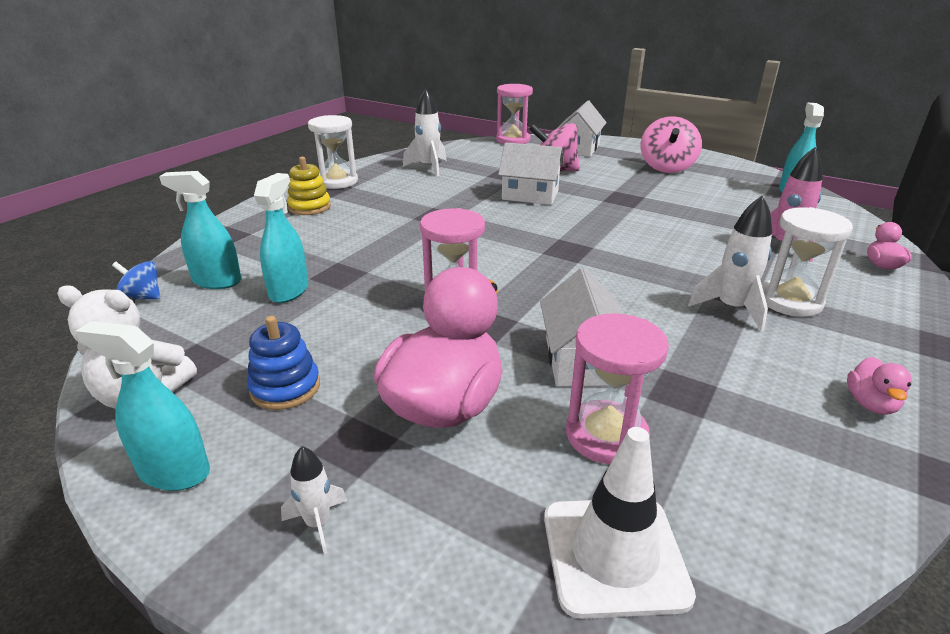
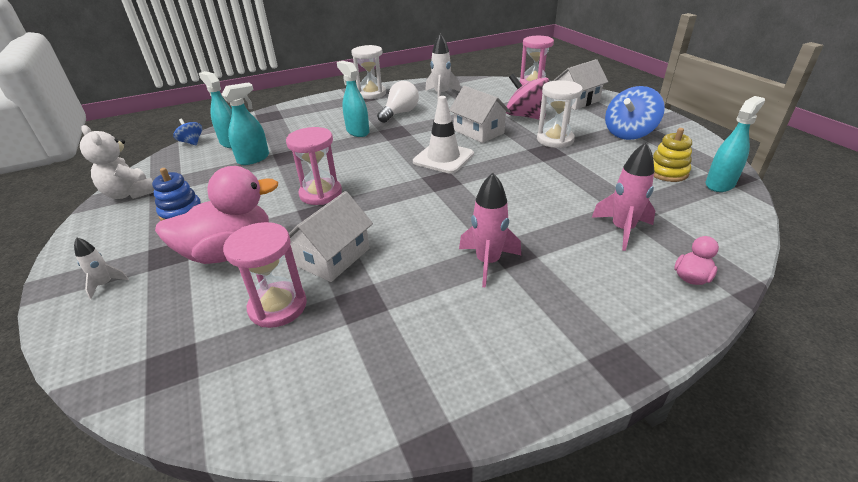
camera: 35 degrees right, 5 degrees up
(174, 472) = (94, 235): turquoise spray bottle -> turquoise spray bottle (357, 132)
(309, 207) = (333, 108): yellow stacking toy -> yellow stacking toy (667, 172)
(410, 195) = (400, 113): none -> white light bulb
(614, 555) = (184, 369): white traffic cone -> white traffic cone (443, 158)
(666, 167) = (629, 133): pink spinning top -> blue spinning top
(731, 309) = (488, 262): white rocket -> pink rocket
(789, 301) = (545, 274): white hourglass -> white hourglass (555, 140)
(870, 404) = (473, 373): pink duck -> none

